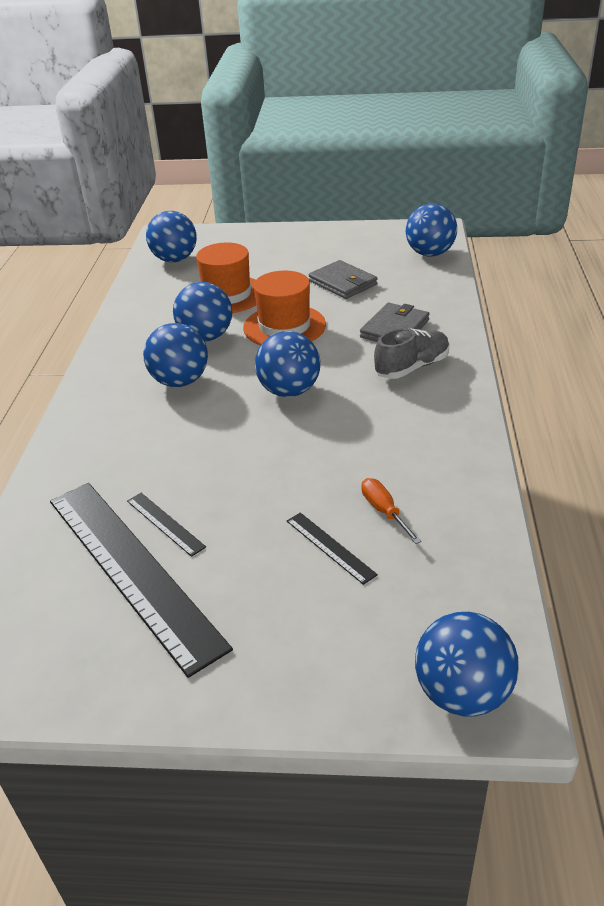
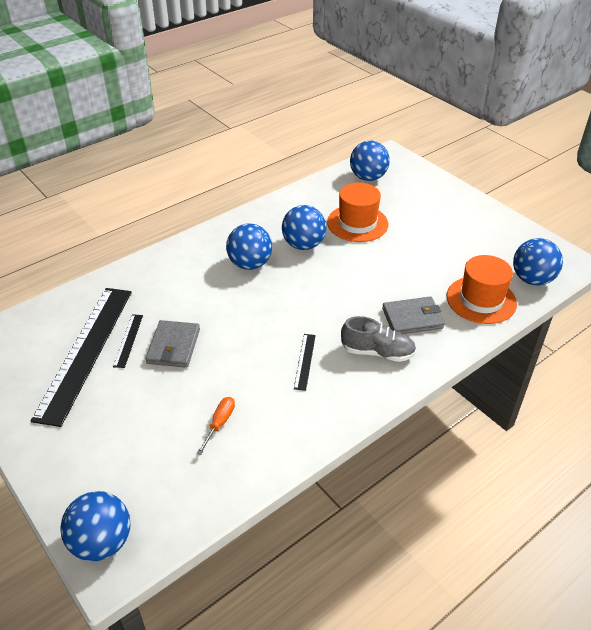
camera: 45 degrees right, 5 degrees up
(284, 326) = (353, 268): orange hat -> orange hat (481, 300)
(289, 391) = (290, 313): blue ball -> none
(330, 547) = (168, 418): black ruler -> black ruler (305, 361)
(343, 283) = (436, 262): grey wallet -> grey wallet (174, 346)

